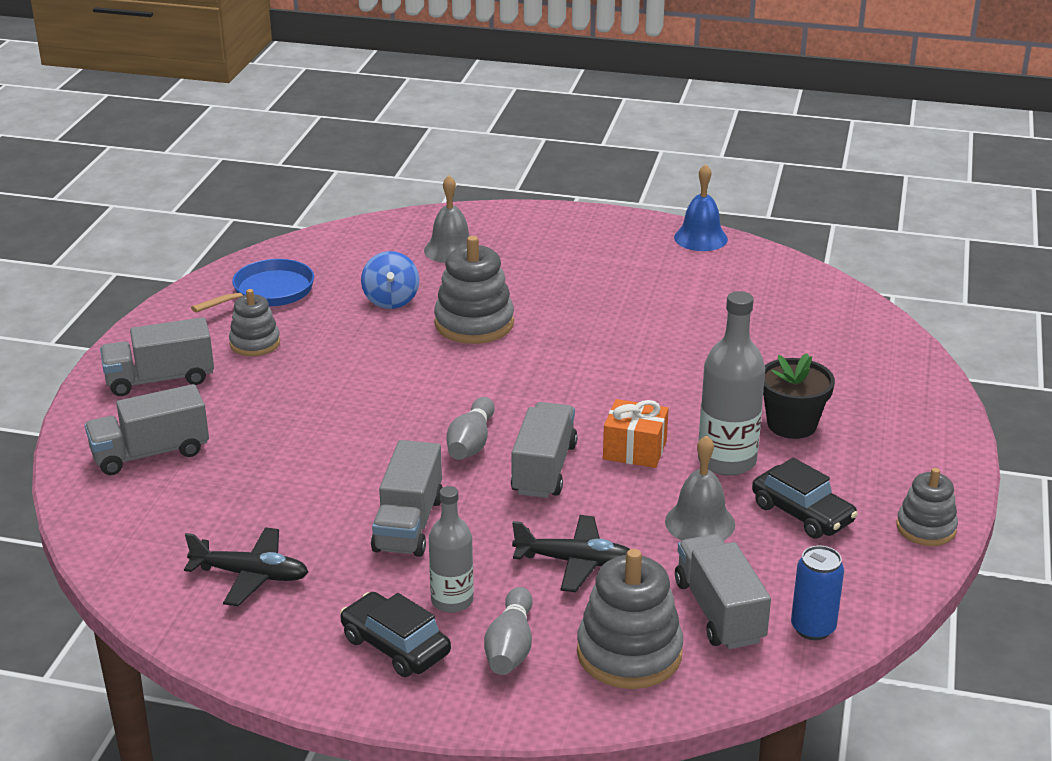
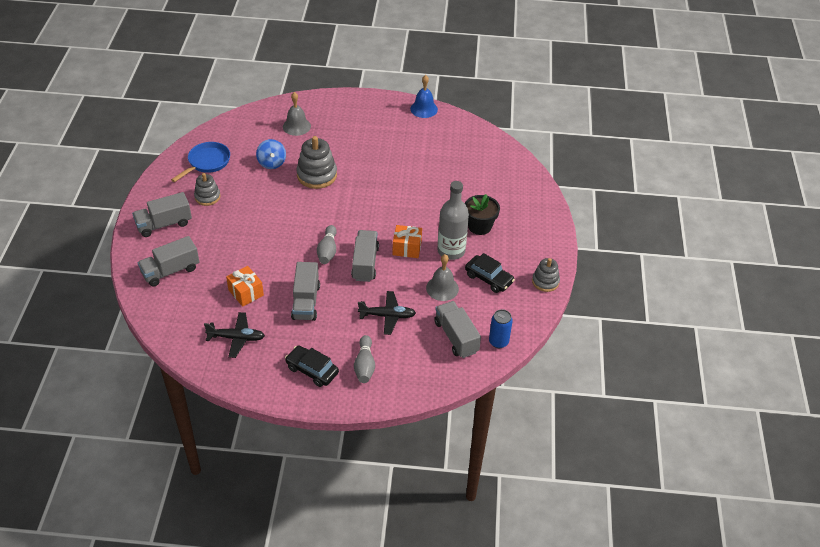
camera: 10 degrees left, 15 degrees up
(290, 499) = (246, 292): none -> orange gift
(452, 601) = (334, 343): grey bottle -> none
(629, 653) = (418, 363): grey stacking toy -> none

